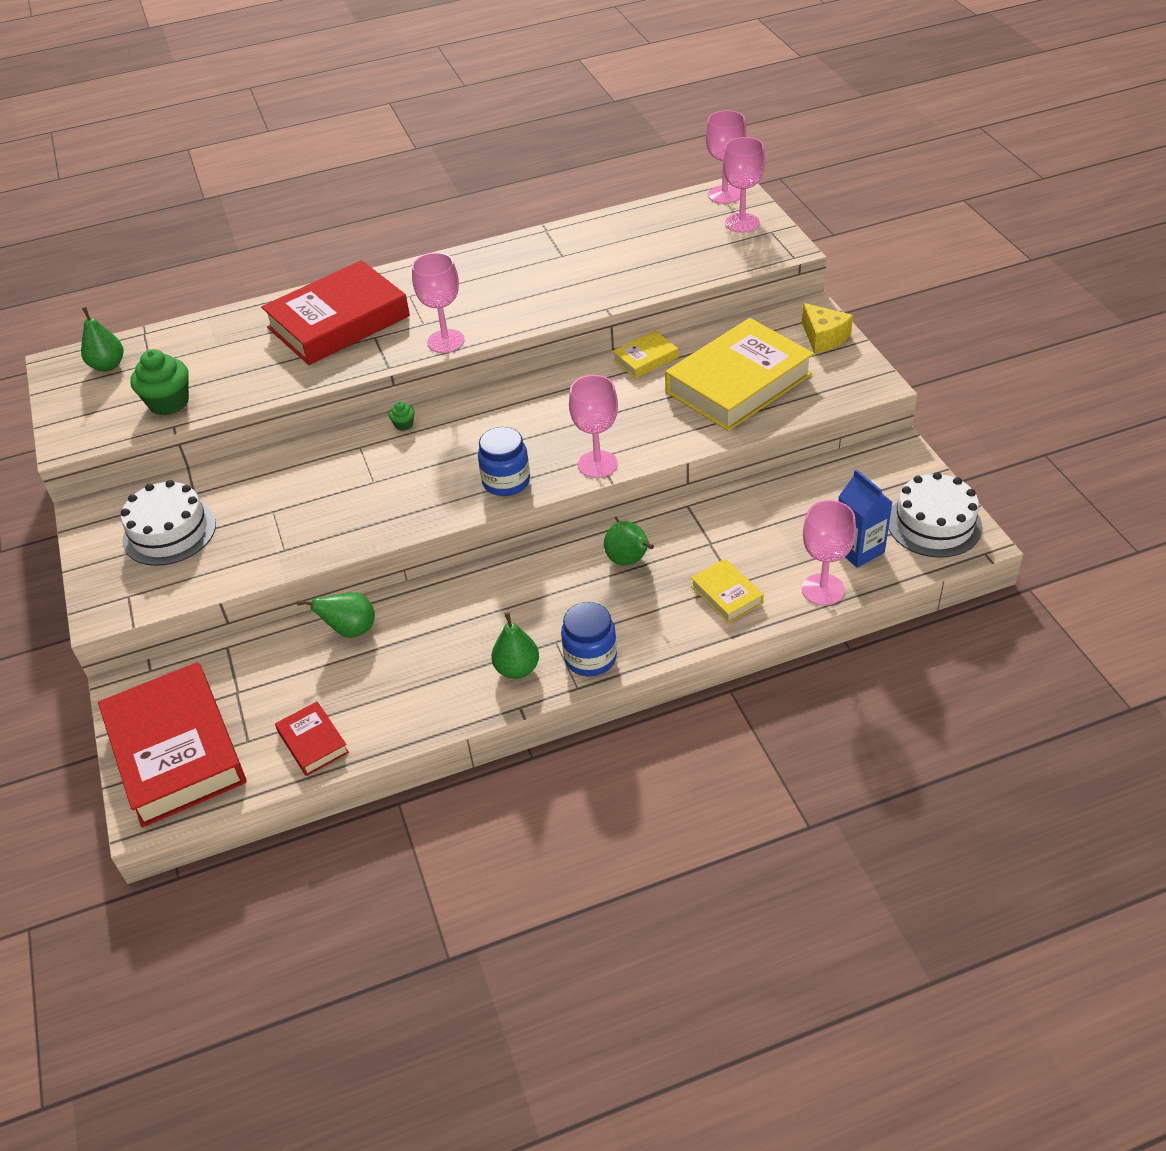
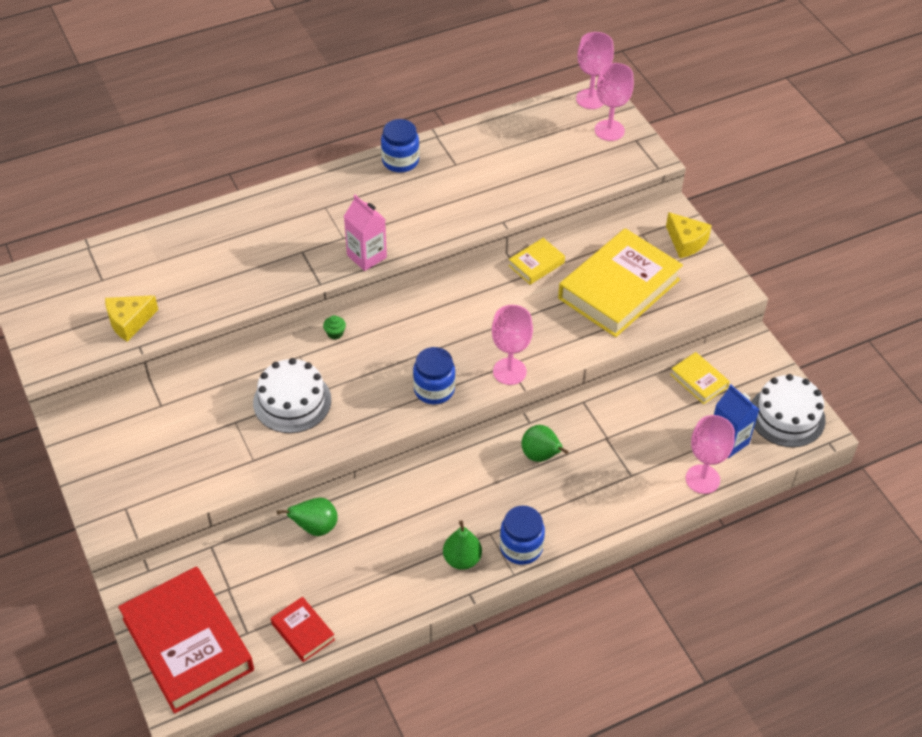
camera: 10 degrees left, 5 degrees up
(108, 365) = (63, 283): green pear -> none
(169, 402) = (129, 322): green cupcake -> yellow cheese
(169, 532) = (148, 444): white cake -> white cake (292, 401)
(339, 322) = (266, 236): red book -> none
(446, 341) = (366, 256): pink goblet -> pink carton
(501, 253) = (400, 161): none -> blue jar
(726, 595) = (625, 486): yellow book -> yellow book (699, 381)

